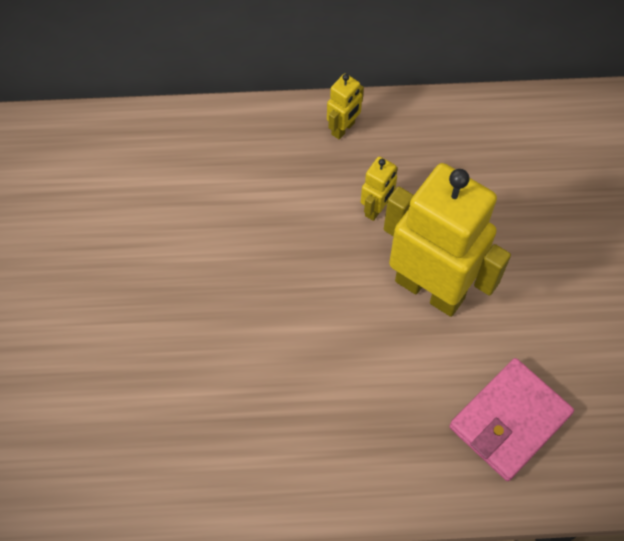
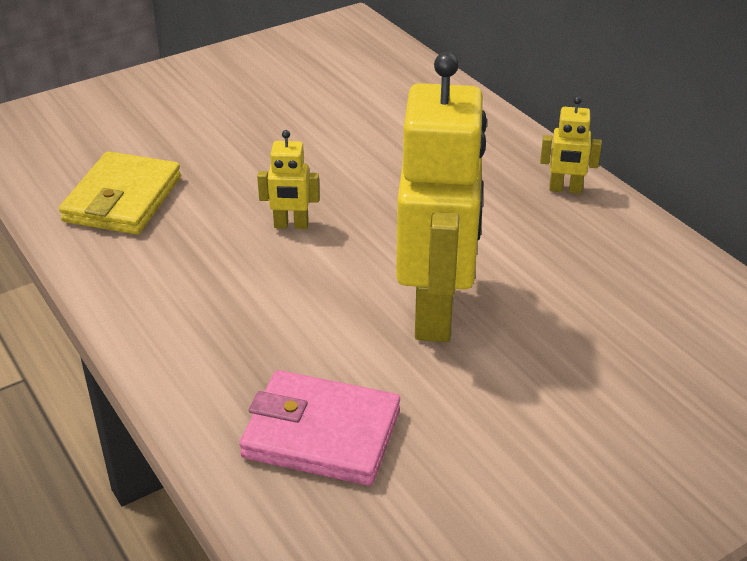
camera: 60 degrees right, 25 degrees down
(151, 443) = (123, 199): none -> yellow wallet
(376, 209) = (495, 242): yellow robot -> yellow robot (291, 225)

